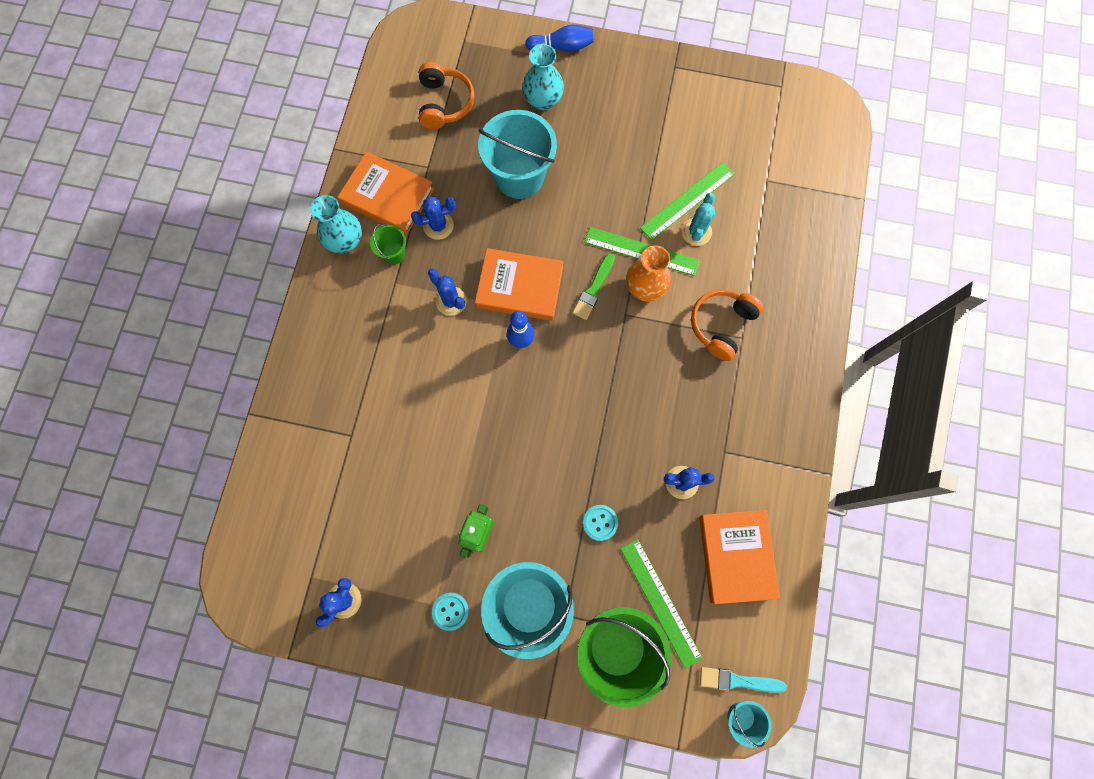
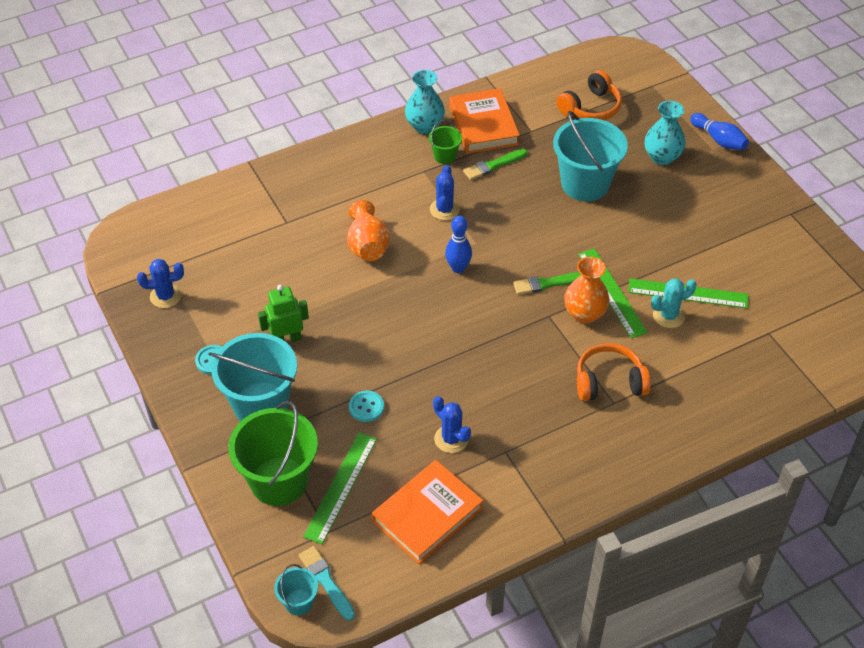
camera: 50 degrees right, 25 degrees down
(436, 391) = (368, 246): none -> orange vase
(438, 226) = (493, 165): blue cactus -> green brush
(520, 287) = (499, 240): orange book -> none

